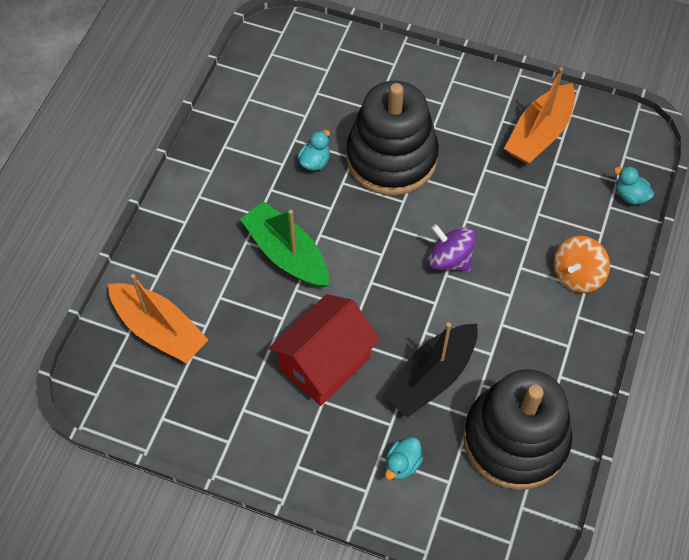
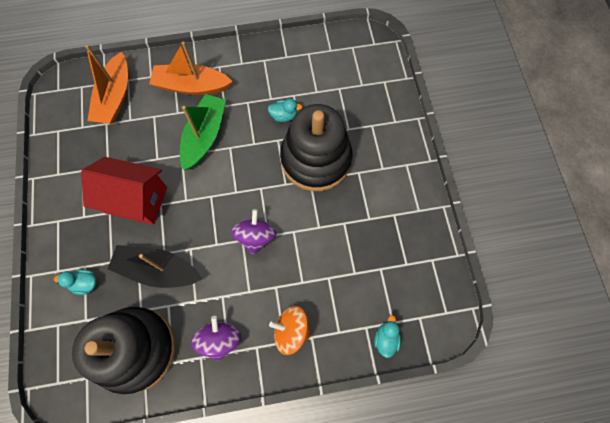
camera: 60 degrees right, 10 degrees up
(539, 134) = (399, 246): orange boat -> orange boat (191, 86)
(550, 348) = (219, 339): none -> purple spinning top

